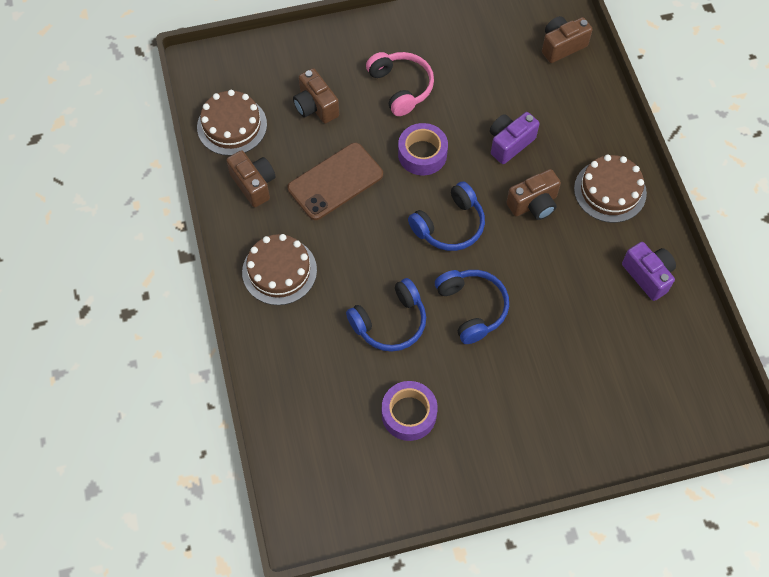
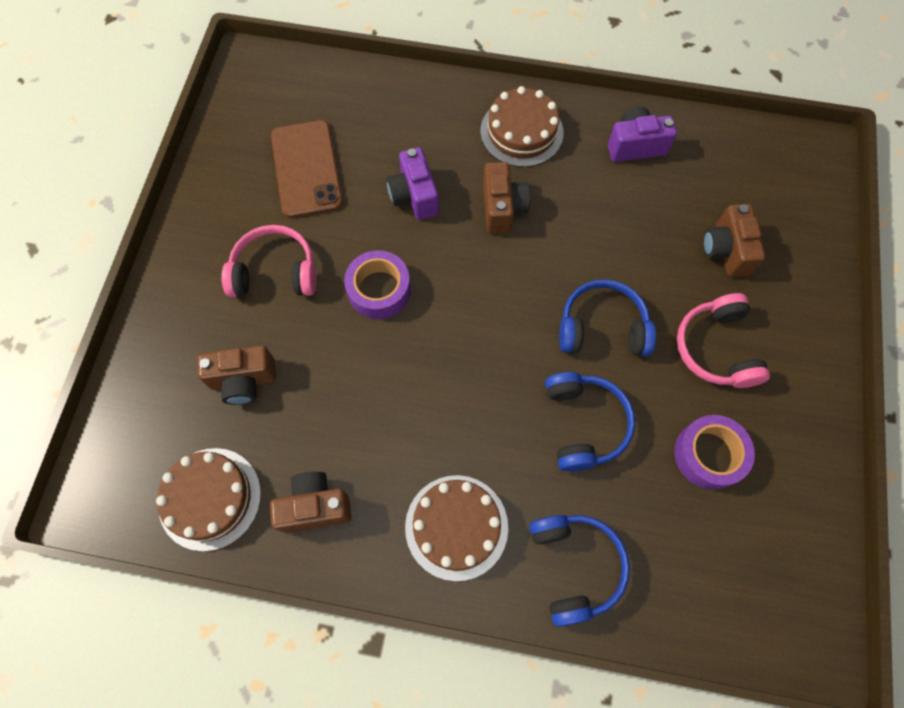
camera: 65 degrees left, 5 degrees up
(335, 181) = (364, 403): brown phone -> brown phone (306, 169)
(449, 225) = (487, 303): blue headphones -> blue headphones (574, 566)
(498, 393) = (716, 348): none -> pink headphones
(562, 46) = (320, 91): brown camera -> brown camera (725, 250)

